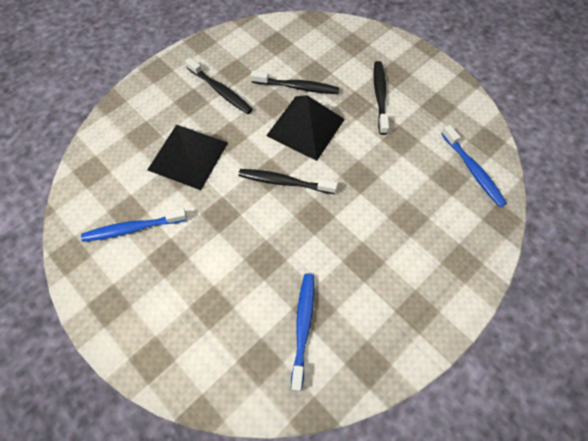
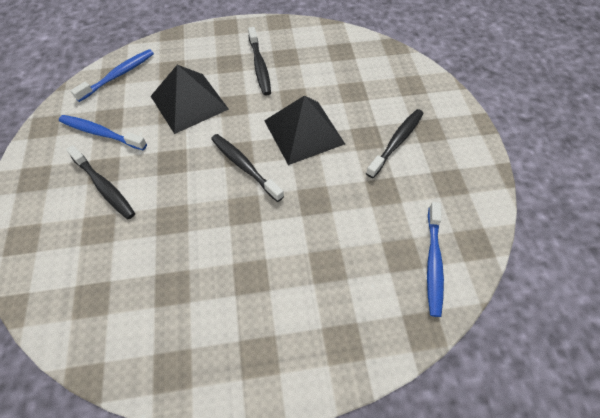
camera: 35 degrees right, 5 degrees down
(297, 87) = (326, 95): black toothbrush -> black toothbrush (104, 187)
(303, 327) = (149, 296): blue toothbrush -> blue toothbrush (118, 75)

